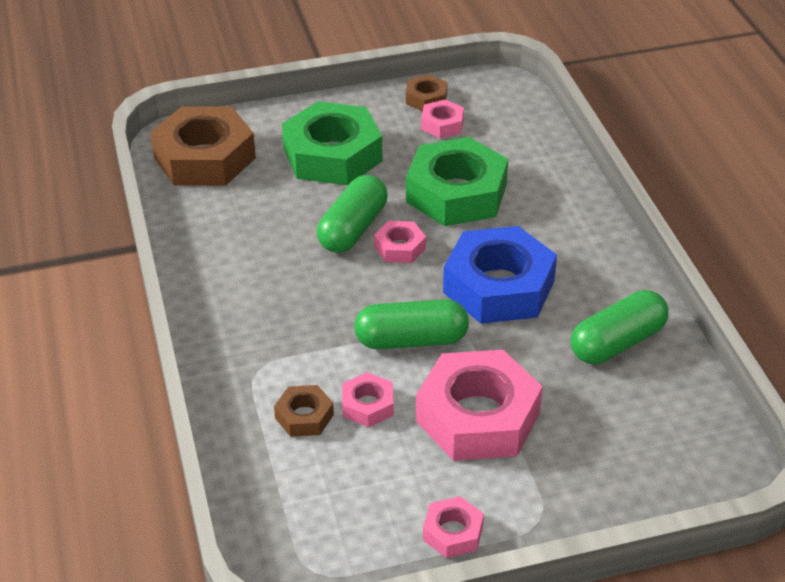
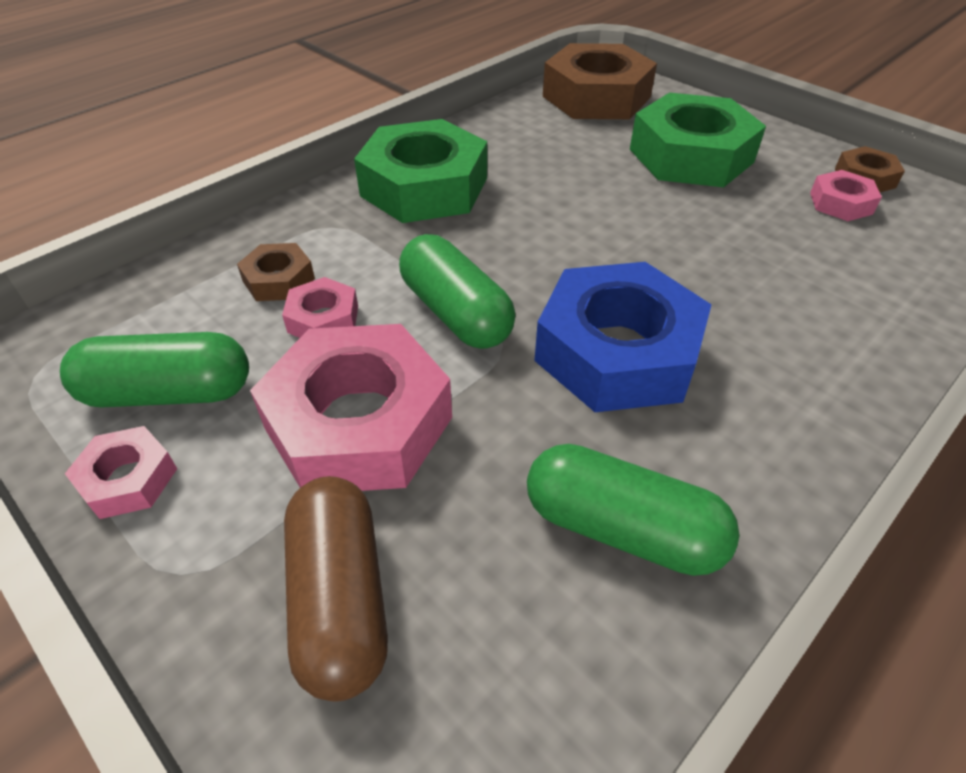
camera: 60 degrees right, 5 degrees up
(353, 229) = (595, 207): green capsule -> green capsule (169, 393)
(400, 247) = (601, 248): pink nut -> none
(456, 193) = (741, 255): green nut -> green nut (424, 187)
(594, 460) = (340, 599): none -> brown capsule

